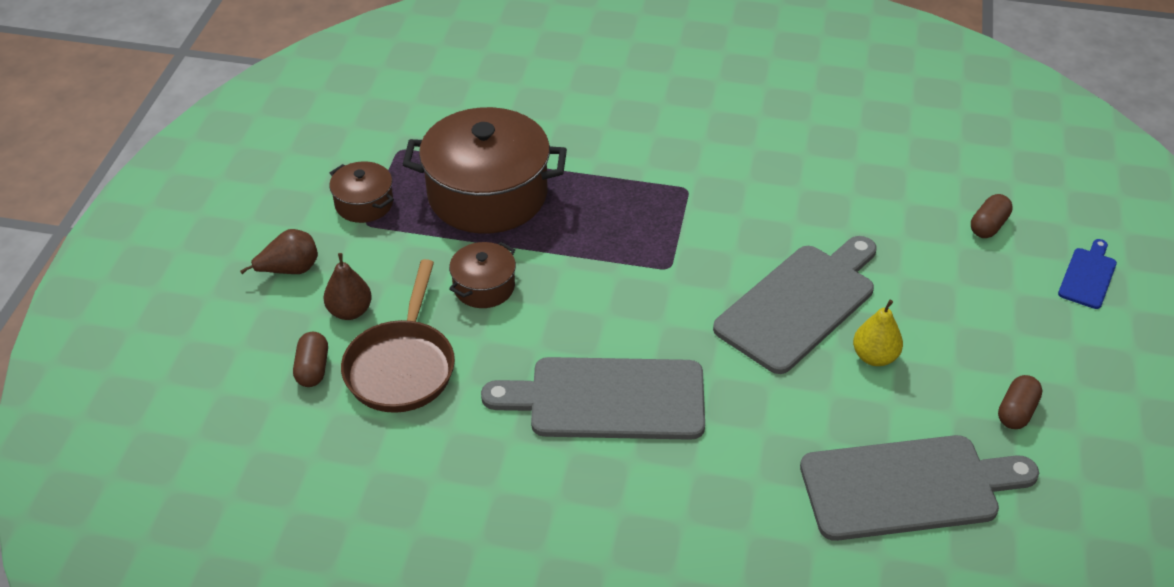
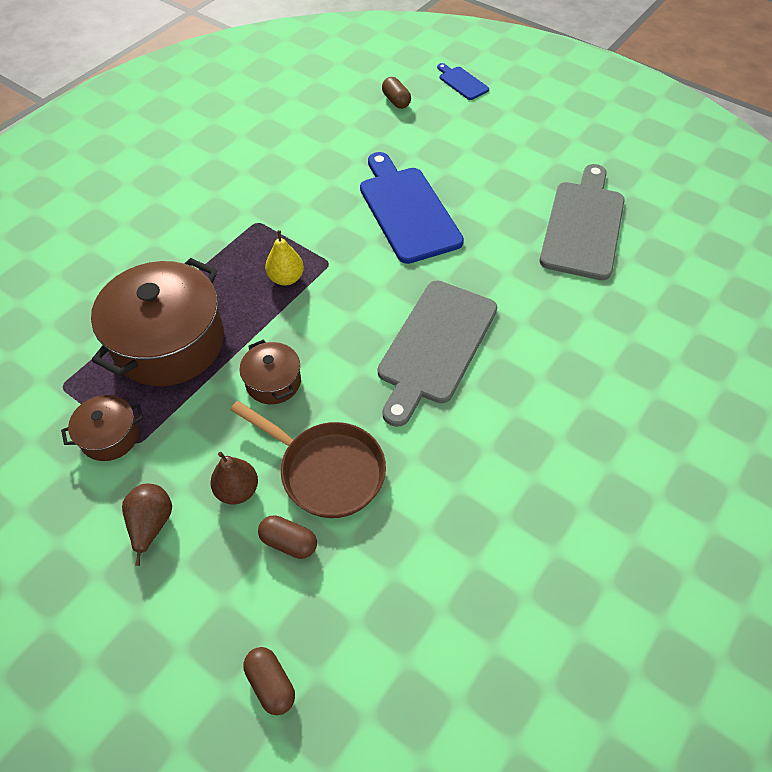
camera: 65 degrees left, 10 degrees up
(799, 304) = (407, 210): grey cutting board -> blue cutting board
(874, 357) = (473, 195): yellow pear -> yellow pear (286, 278)
(1016, 412) = (548, 156): brown capsule -> brown capsule (271, 684)

